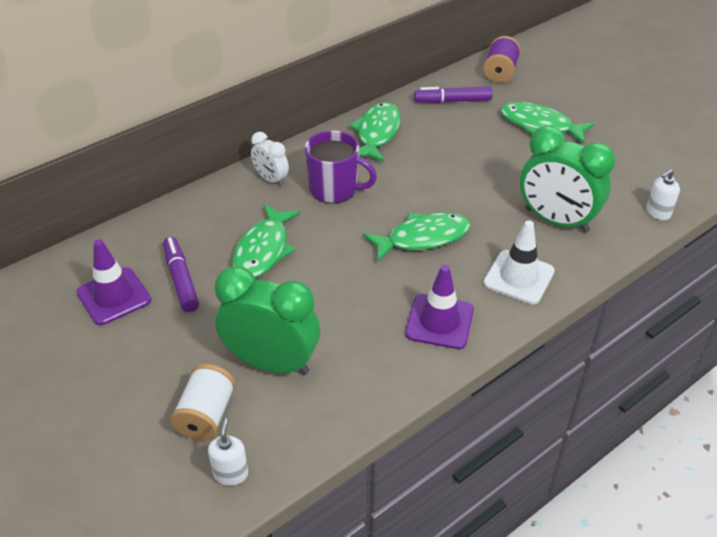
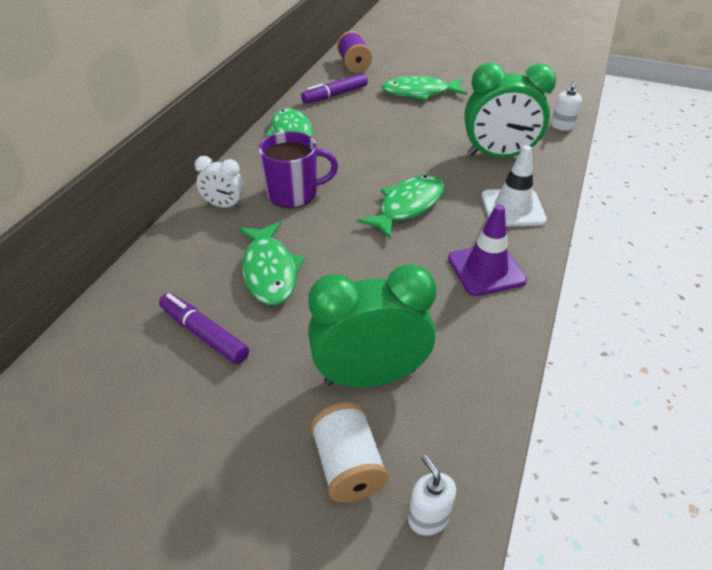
camera: 30 degrees left, 0 degrees up
(114, 296) = (137, 384): purple traffic cone -> none

